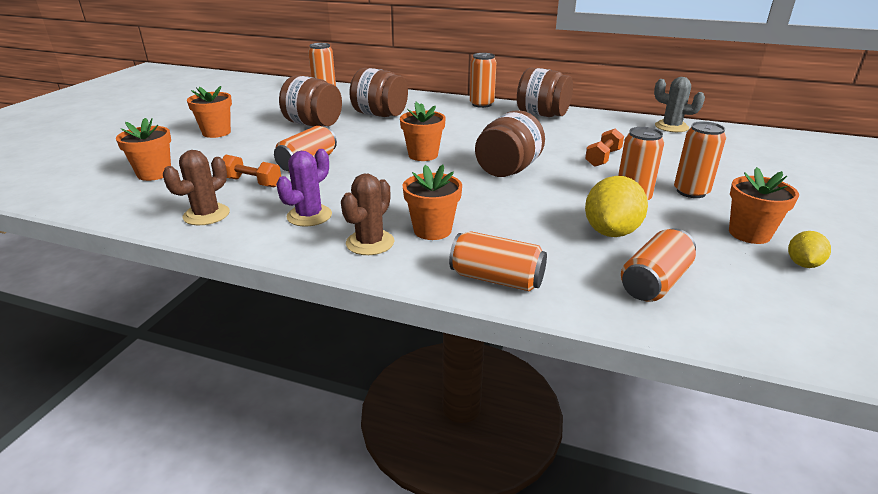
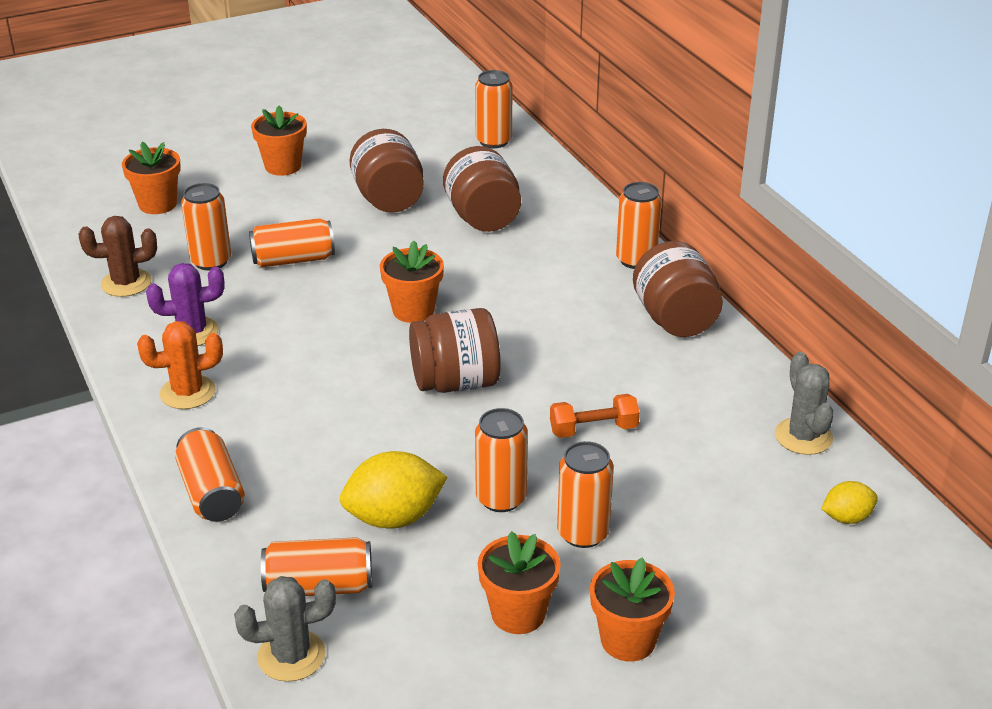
camera: 45 degrees right, 5 degrees up
(252, 182) = (211, 261): orange dumbbell -> orange can
(370, 243) = (188, 392): brown cactus -> orange cactus
(432, 230) = (254, 411): orange flower pot -> orange flower pot (628, 640)
(725, 323) = (291, 656): none -> grey cactus
(803, 264) = (487, 674): yellow lemon -> yellow lemon (846, 518)

